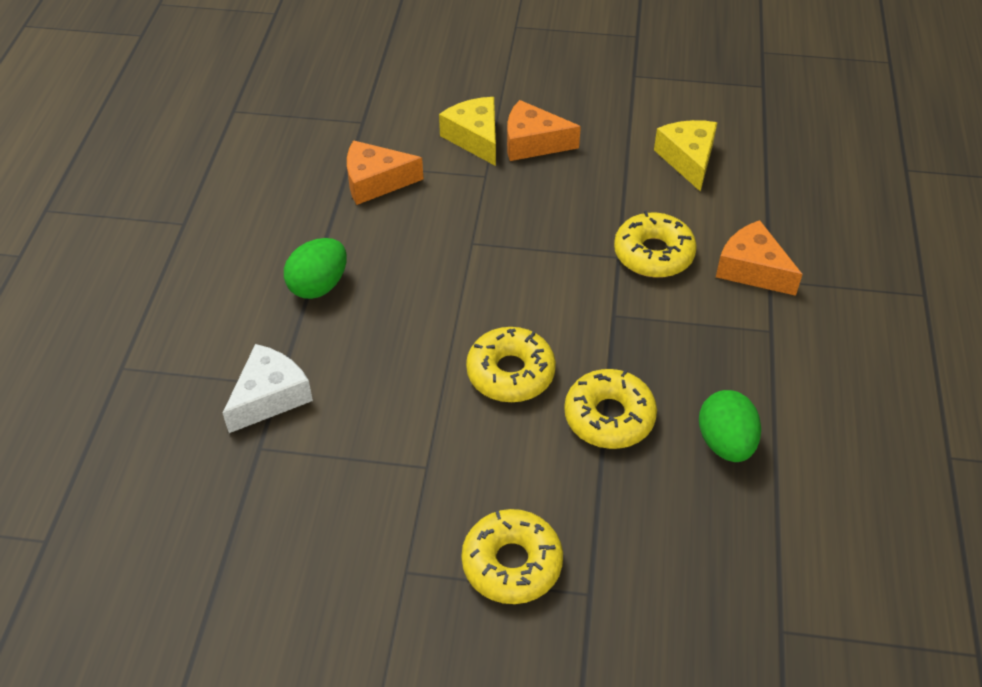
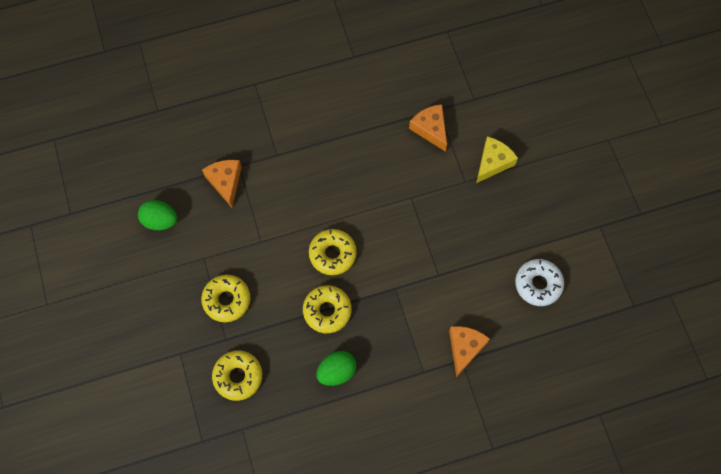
camera: 65 degrees right, 20 degrees up
(270, 397) = (268, 155): white cheese -> none
(319, 285) = (344, 140): green egg -> green egg (160, 220)
(533, 143) = (505, 194): orange cheese -> orange cheese (225, 182)
(653, 254) = (450, 292): yellow donut -> yellow donut (238, 376)
(688, 159) = (538, 284): yellow cheese -> white donut

